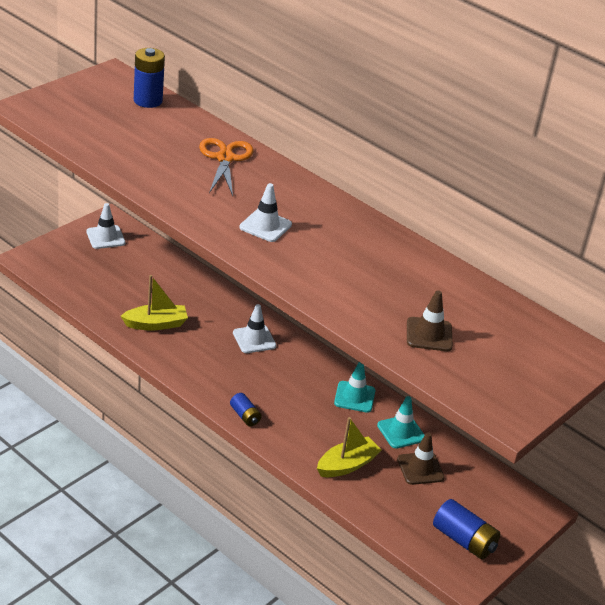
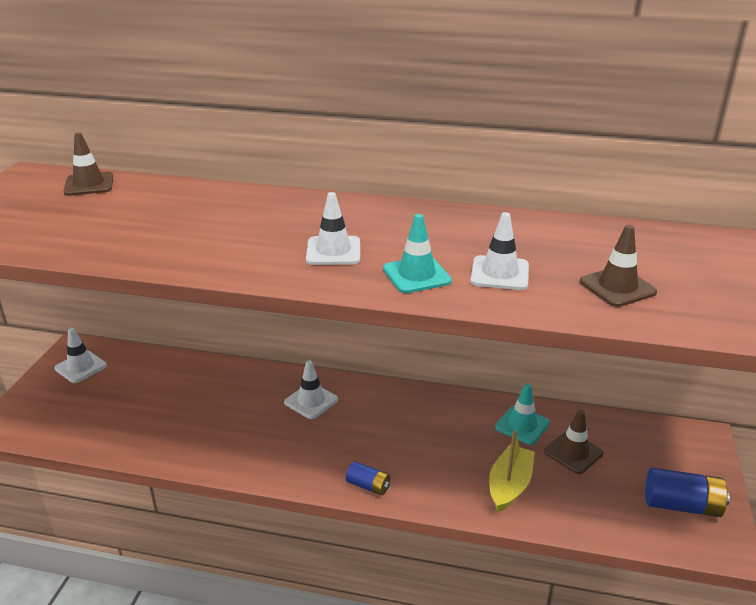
camera: 25 degrees left, 5 degrees down
(148, 101) = (89, 184): blue battery -> brown traffic cone
(156, 324) = (198, 432): yellow boat -> none
(225, 158) = (224, 206): orange scissors -> none
(354, 397) = (451, 412): turquoise traffic cone -> turquoise traffic cone (416, 275)
(360, 290) = (499, 273): none -> white traffic cone

